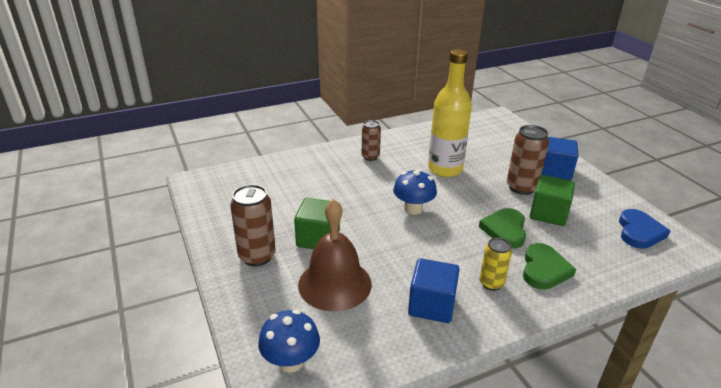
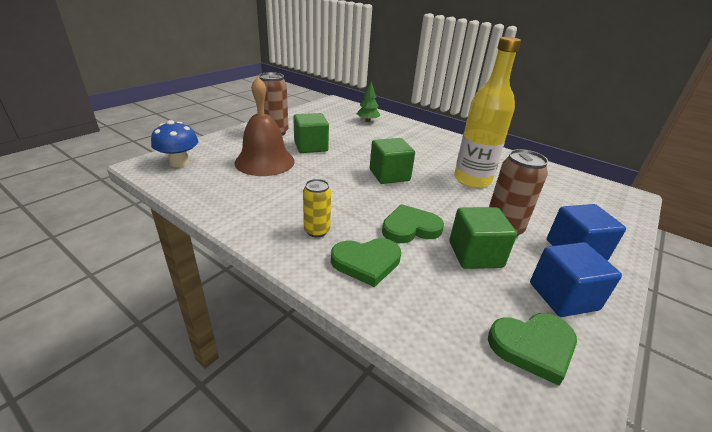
camera: 60 degrees right, 0 degrees up
(278, 177) = (367, 121): none -> green tree
(370, 157) = (440, 145): brown can -> none
(413, 209) = (389, 175): blue mushroom -> green cube
(431, 305) = (265, 204): blue cube -> blue cube (563, 296)
(639, 232) = (533, 347): blue heart -> green heart

